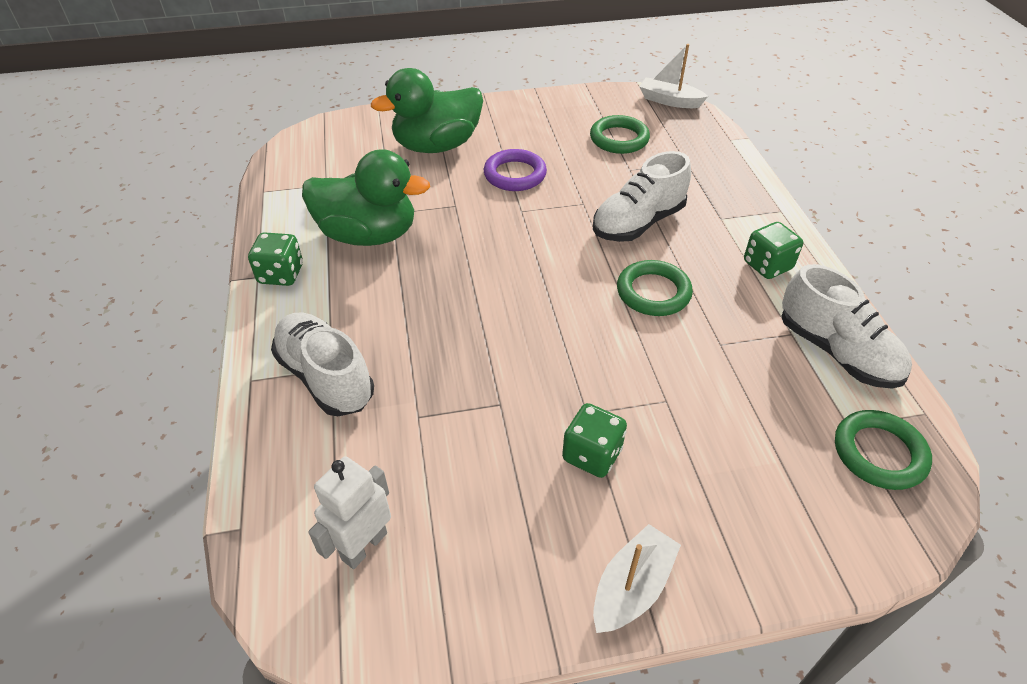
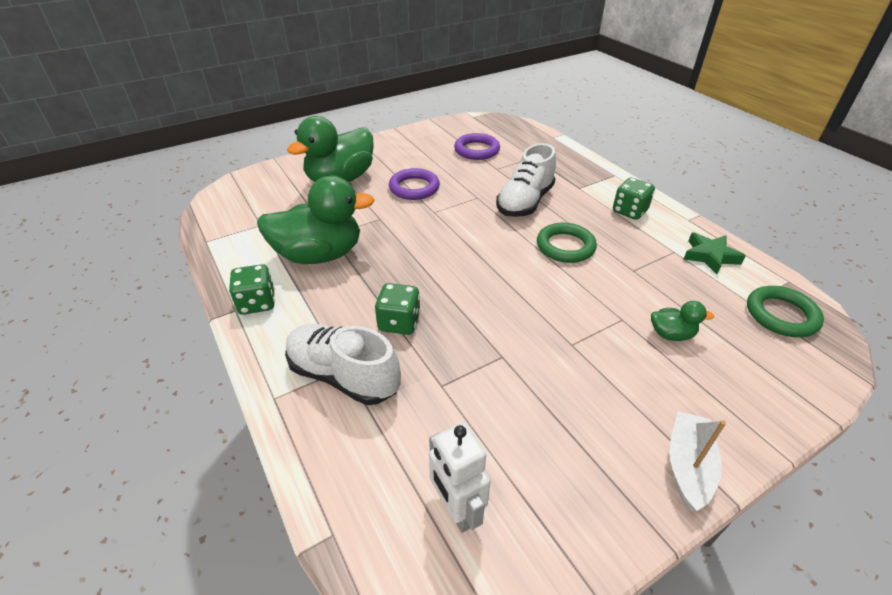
camera: 20 degrees left, 5 degrees down
(364, 546) = (457, 509): white robot -> white robot turned 45 degrees counterclockwise
(592, 454) = (595, 374): green dice -> green dice (399, 322)
(619, 139) = (476, 150): green ring -> purple ring
(669, 101) = (496, 120): white boat -> none
(714, 436) = (671, 334): none -> green duck
(836, 352) = (710, 256): white shoe -> green star

